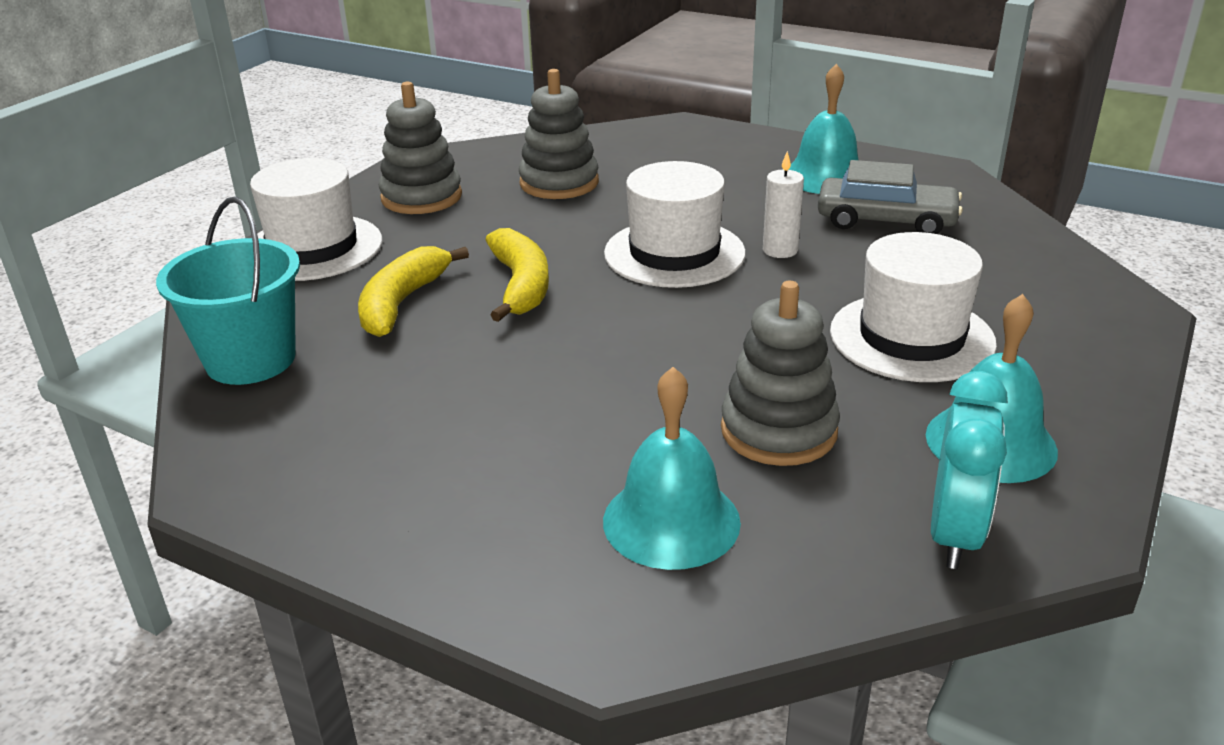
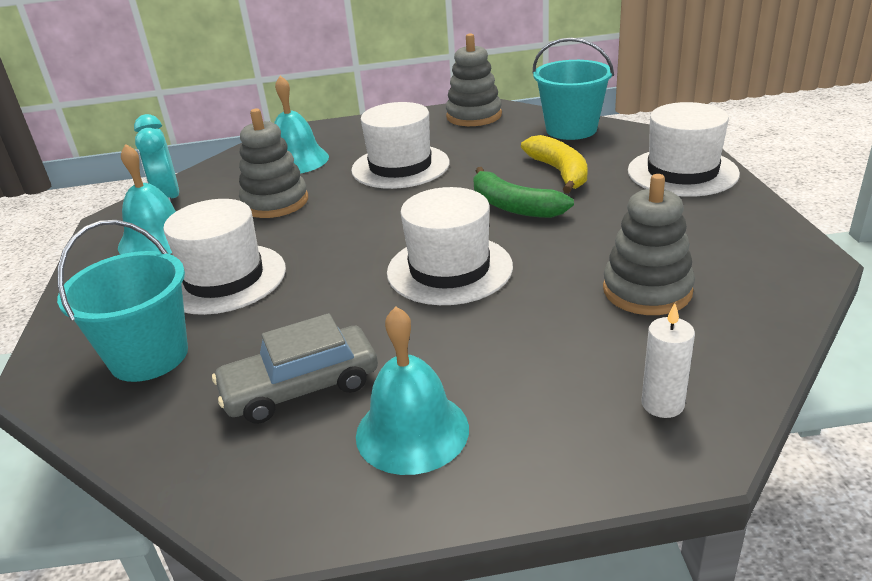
camera: 145 degrees right, 0 degrees up
(421, 197) = (713, 228): grey stacking toy -> grey stacking toy (474, 116)
(520, 286) = (513, 206): yellow banana -> green banana
(543, 411) = (400, 166): none -> white hat
(780, 250) = (371, 308): white candle -> white candle (662, 404)
(1018, 288) = (149, 356): none -> turquoise bucket

